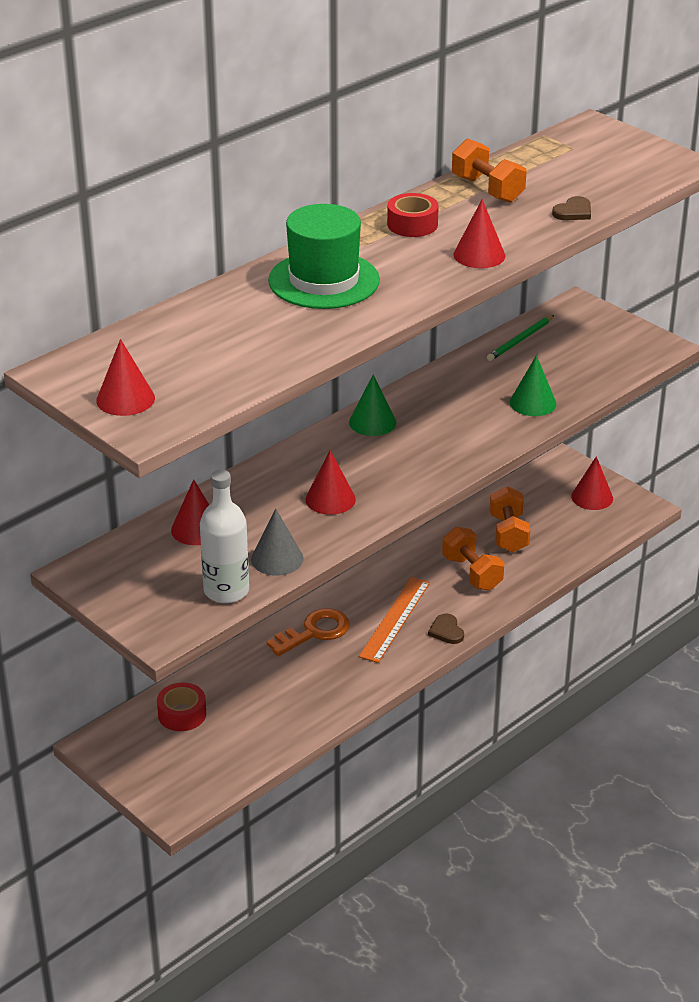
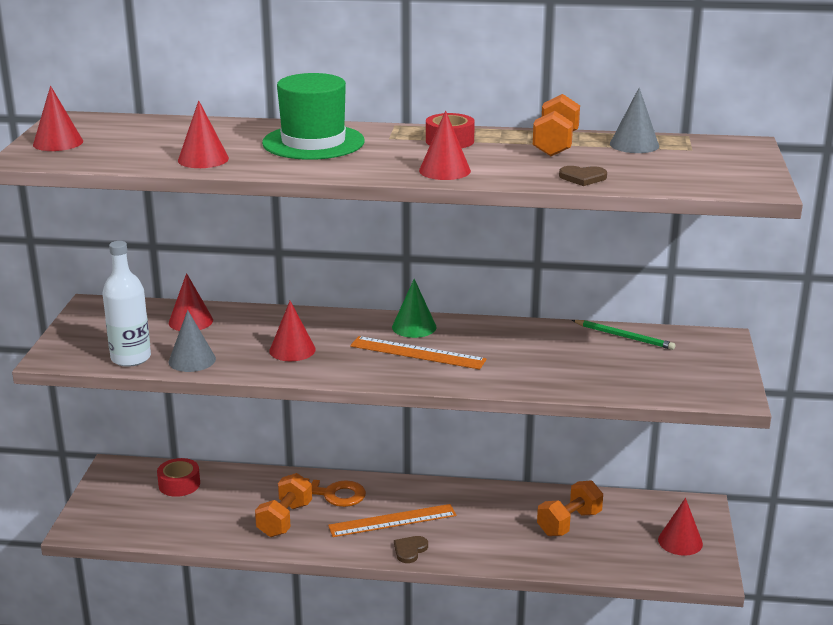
camera: 50 degrees right, 10 degrees down
(290, 344) = (203, 159): none -> red cone
(420, 442) = (417, 353): none -> orange ruler
(472, 573) = (495, 529): orange dumbbell -> orange dumbbell (284, 520)
(520, 340) = (624, 337): green pencil -> green pencil turned 150 degrees counterclockwise
(533, 162) = (634, 145): none -> grey cone
(533, 403) = (546, 374): green cone -> none

